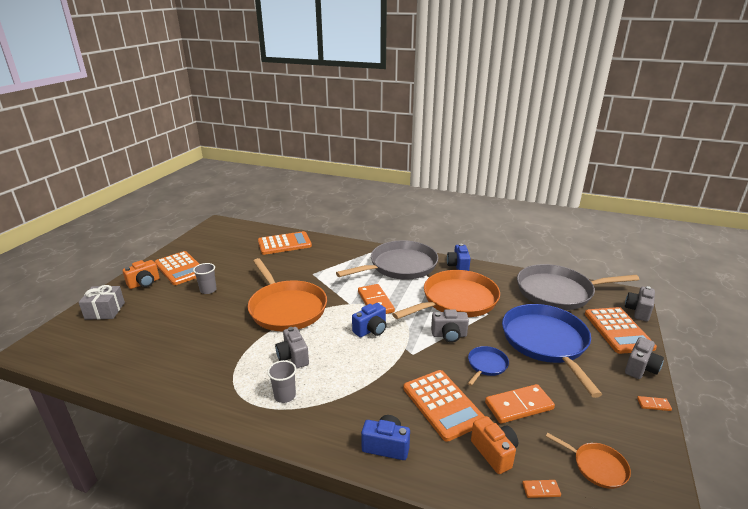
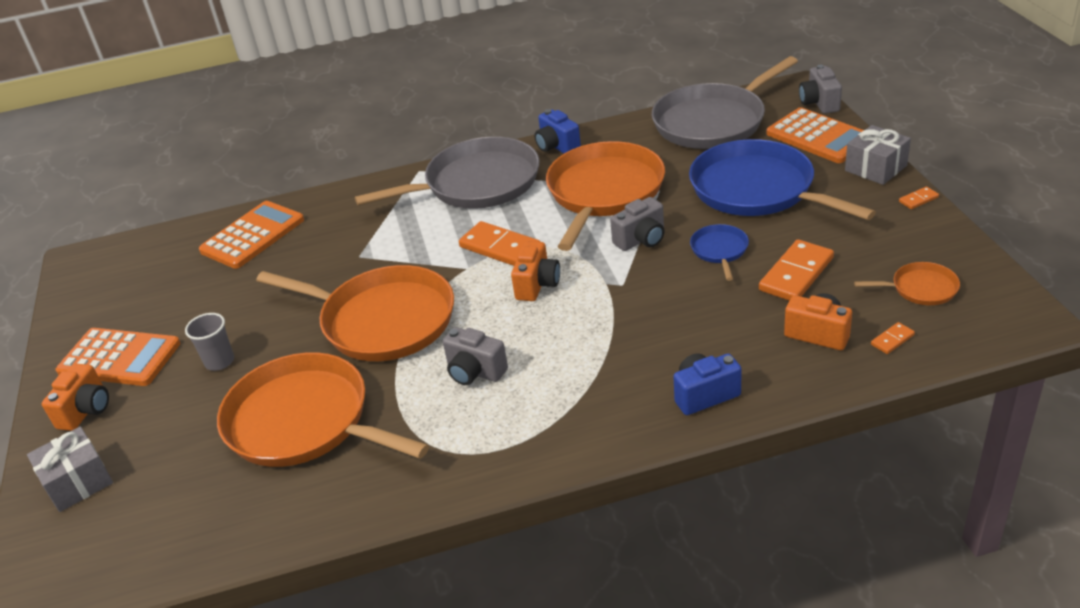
camera: 30 degrees left, 10 degrees up
(202, 336) = (305, 421): none -> orange pan
(285, 396) = (522, 418): grey cup -> none
(371, 330) = (537, 285): blue camera -> orange camera
(400, 266) = (476, 184): grey pan -> grey pan turned 45 degrees clockwise
(443, 404) = (717, 319): orange calculator -> none
(640, 368) = (876, 168): grey camera -> grey gift

